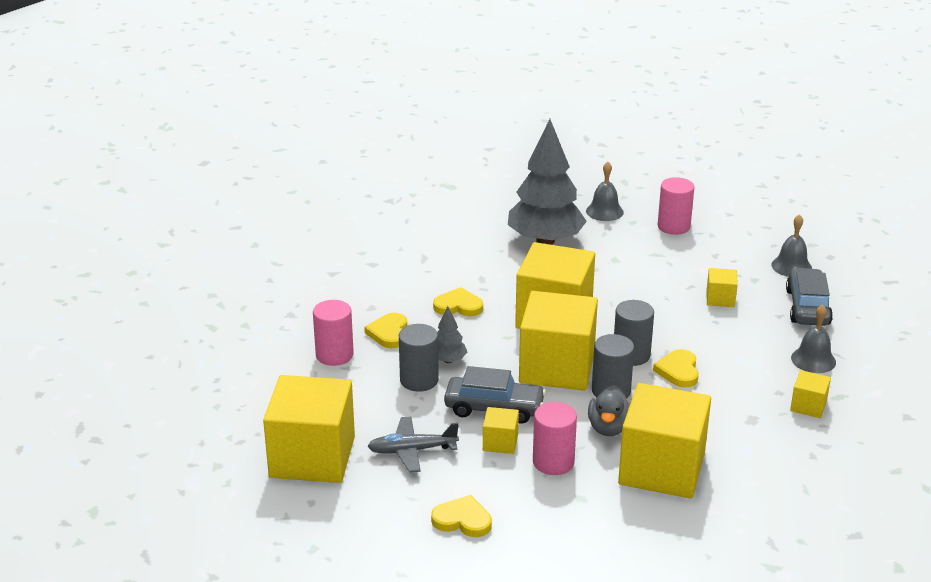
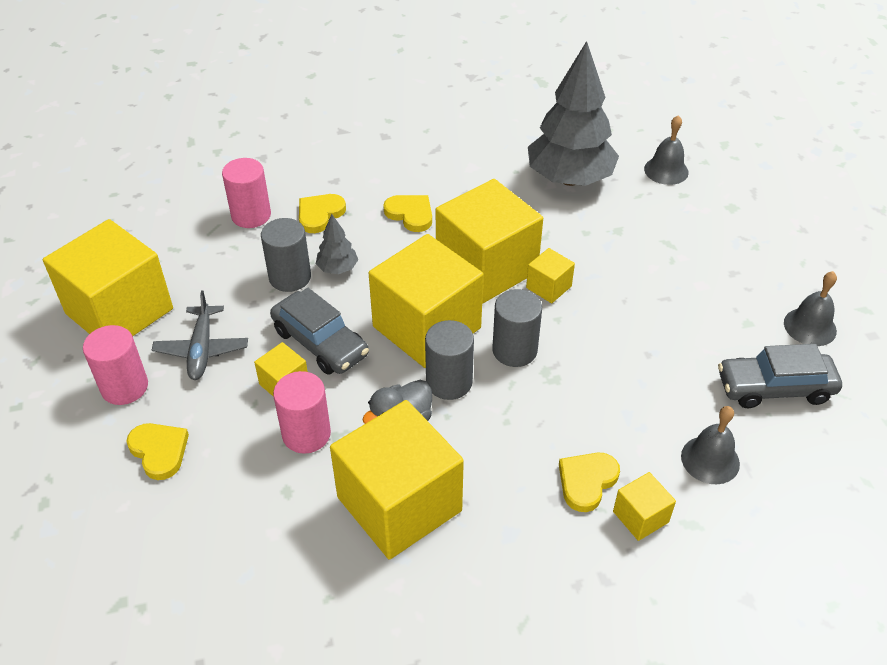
camera: 35 degrees right, 15 degrees up
(412, 450) = (202, 349): grey plane -> grey plane turned 120 degrees counterclockwise
(673, 226) = (722, 218): pink cylinder -> pink cylinder (124, 387)
(678, 371) = (543, 394): yellow heart -> yellow heart (586, 481)
(720, 299) = (682, 329): yellow cube -> yellow cube (548, 287)
(807, 307) = (774, 388): grey car -> grey car turned 135 degrees counterclockwise

